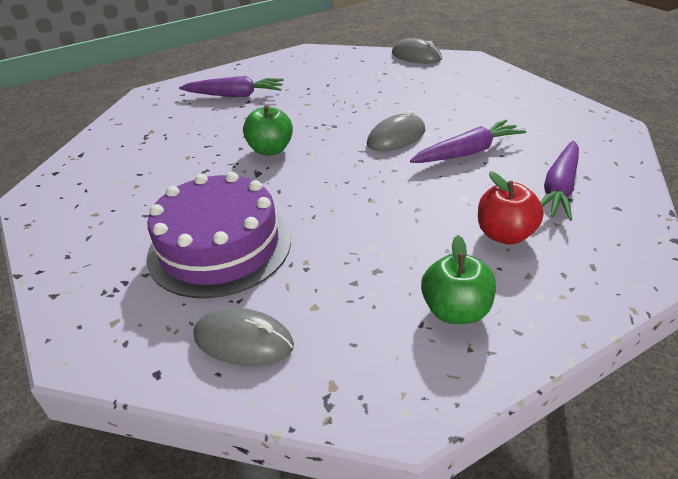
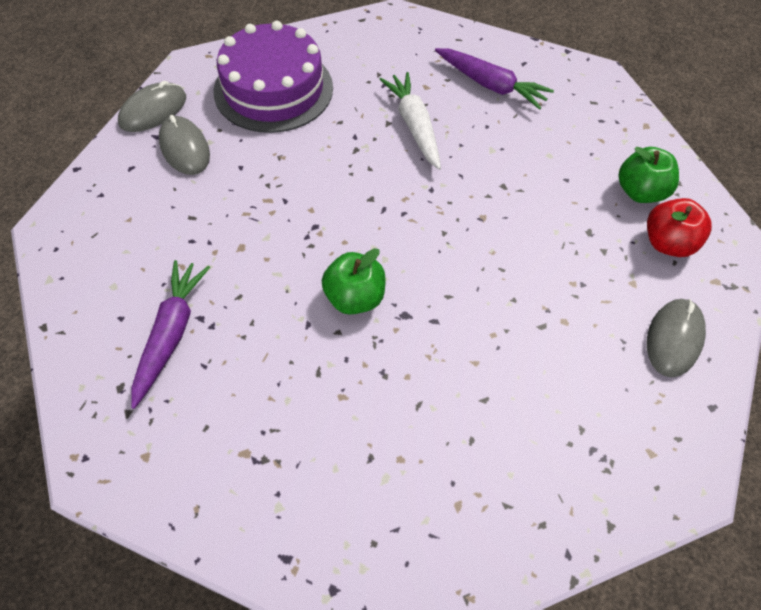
camera: 85 degrees left, 20 degrees up
(220, 247) = (544, 357): purple cake -> purple cake (273, 89)
(396, 137) = (365, 174): grey mouse -> grey mouse (184, 148)
(467, 152) = (414, 126): purple carrot -> white carrot
(505, 235) = (551, 138): red apple -> red apple (667, 243)

